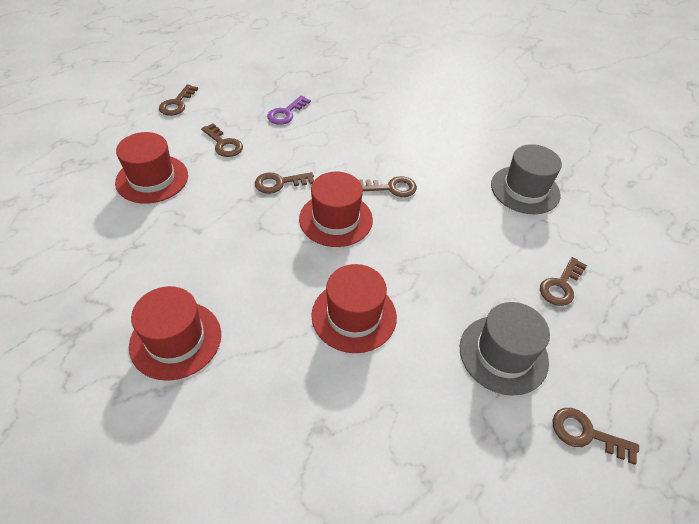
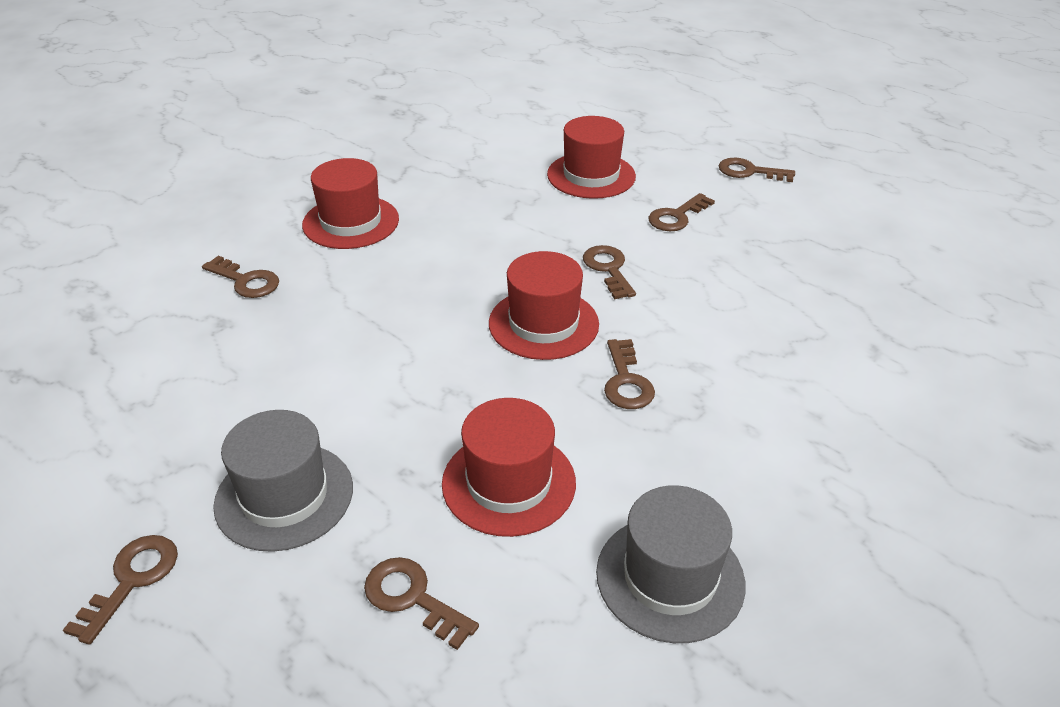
camera: 90 degrees right, 10 degrees down
(257, 418) = (246, 281): none -> brown key
(286, 113) = (775, 263): purple key -> none
(354, 316) = (369, 345): red hat -> red hat (509, 483)

